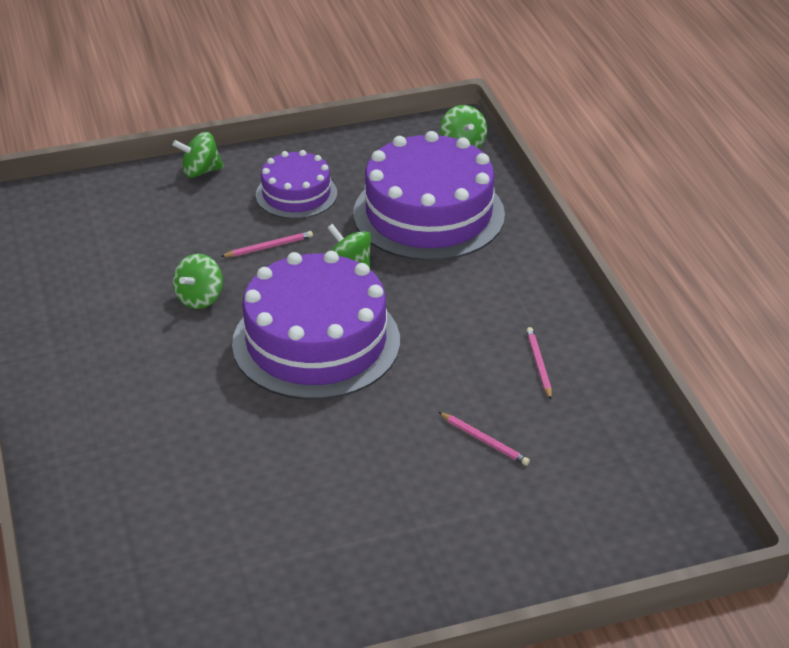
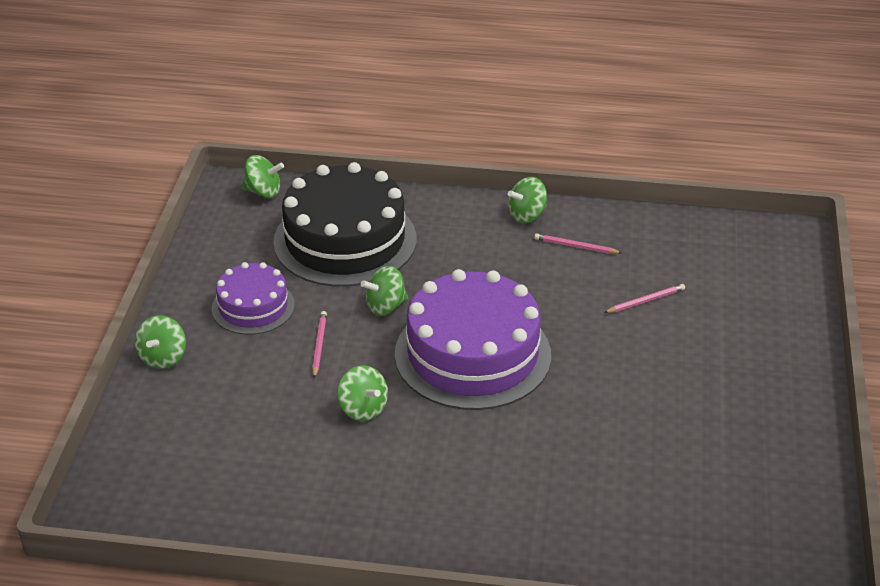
camera: 65 degrees left, 0 degrees up
(429, 214) = (345, 240): purple cake -> black cake
(564, 315) = (527, 215): none -> green spinning top

